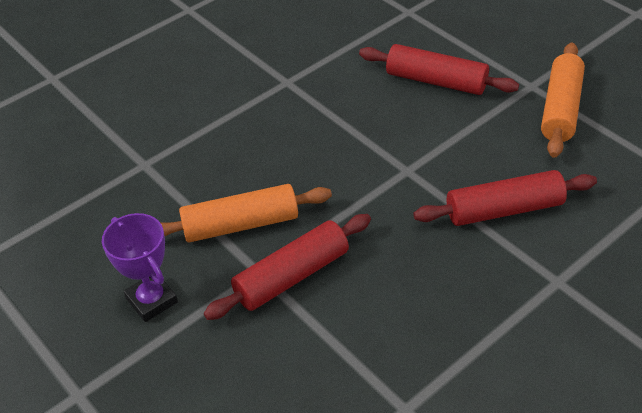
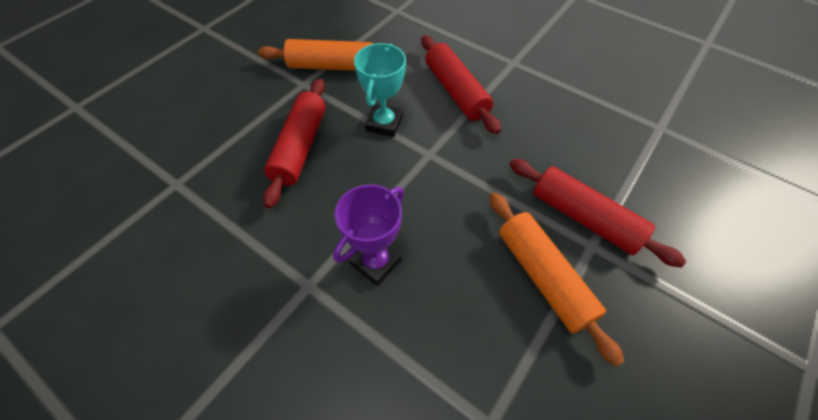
camera: 105 degrees left, 10 degrees up
(151, 300) = (675, 336): purple trophy -> purple trophy (376, 262)
(458, 142) = (384, 123): none -> turquoise trophy

